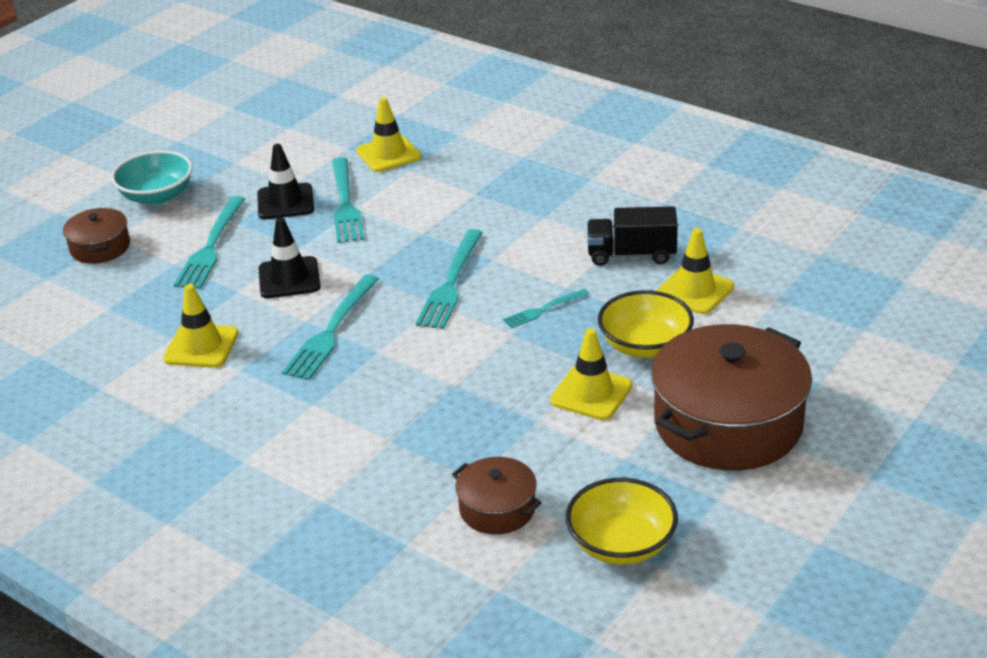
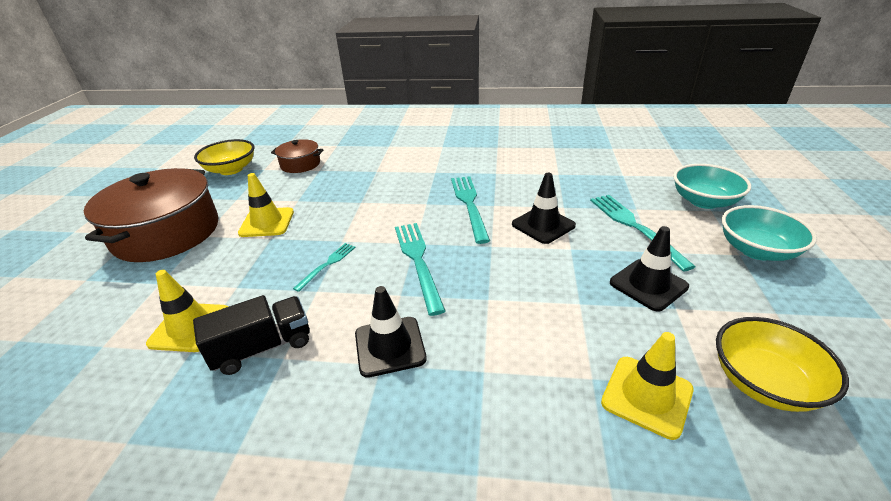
camera: 150 degrees right, 0 degrees up
(100, 247) = (704, 201): brown pot -> turquoise bowl
(201, 346) = (535, 175): yellow traffic cone -> none
(345, 204) = (594, 303): turquoise fork -> none
(529, 225) = (390, 346): none -> black traffic cone
(645, 345) = (233, 263): yellow bowl -> yellow bowl (764, 383)

